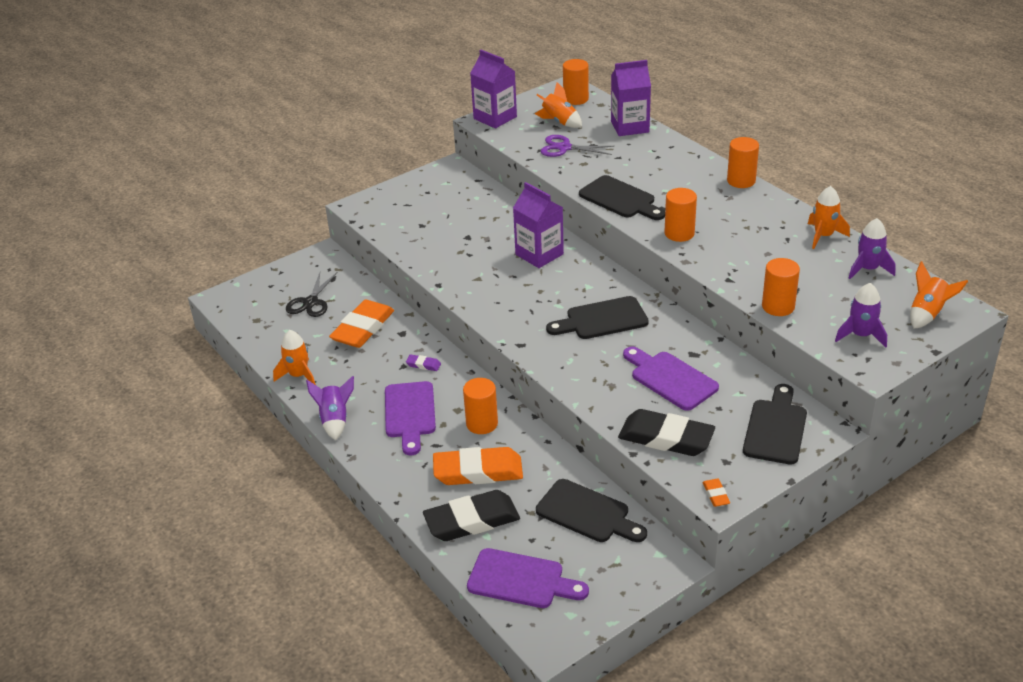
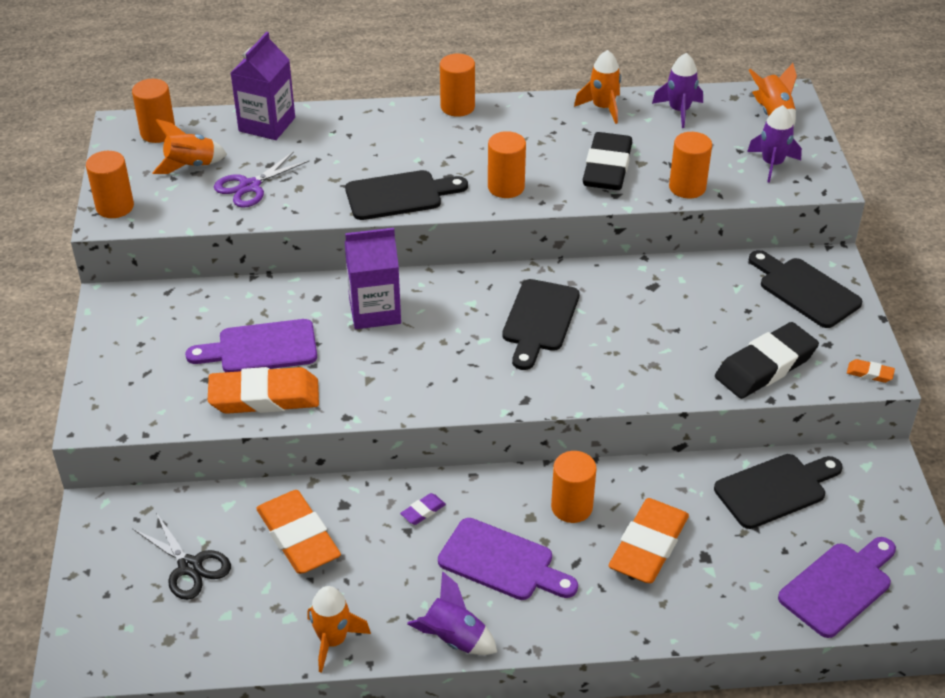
camera: 60 degrees left, 5 degrees up
(426, 250) = (264, 397): none -> orange eraser
(472, 521) = (723, 587): black eraser -> black eraser (607, 168)
(495, 118) = (115, 207): purple carton -> orange cylinder
(670, 379) = (678, 320): purple cutting board -> purple cutting board (261, 348)

